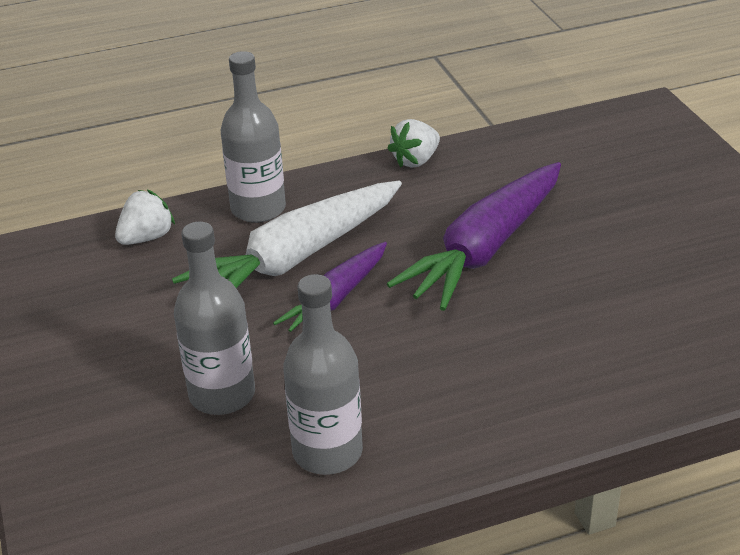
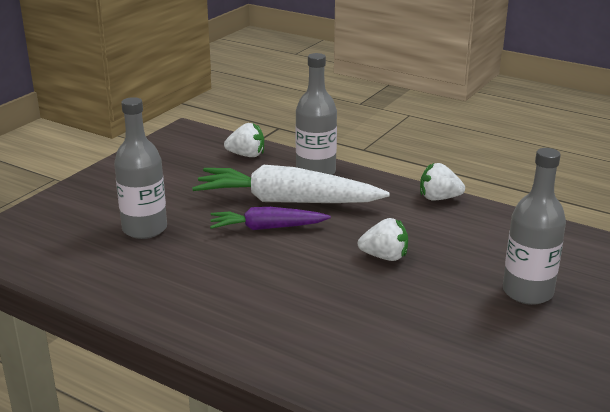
camera: 50 degrees right, 10 degrees down
(327, 452) = (131, 279): grey bottle -> grey bottle (527, 292)
(485, 249) = (384, 257): purple carrot -> white strawberry

